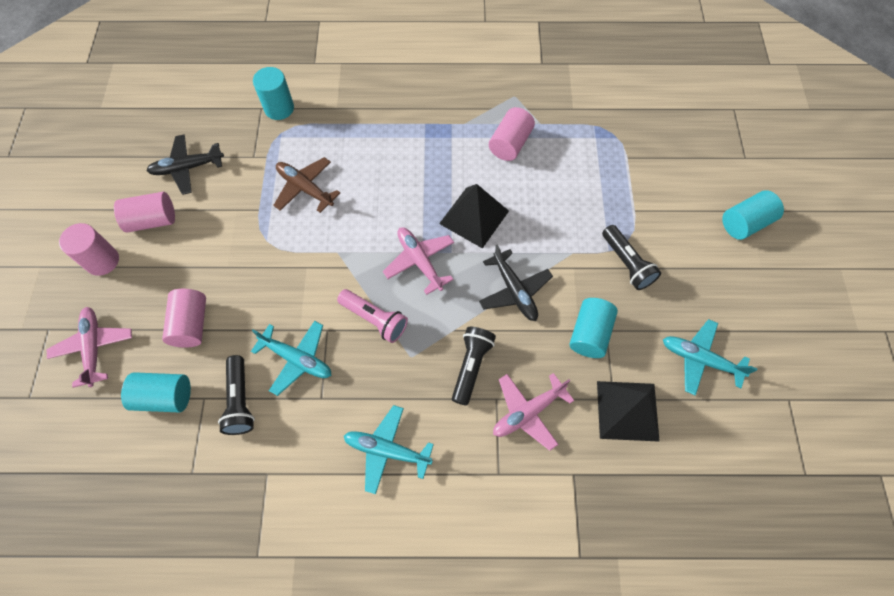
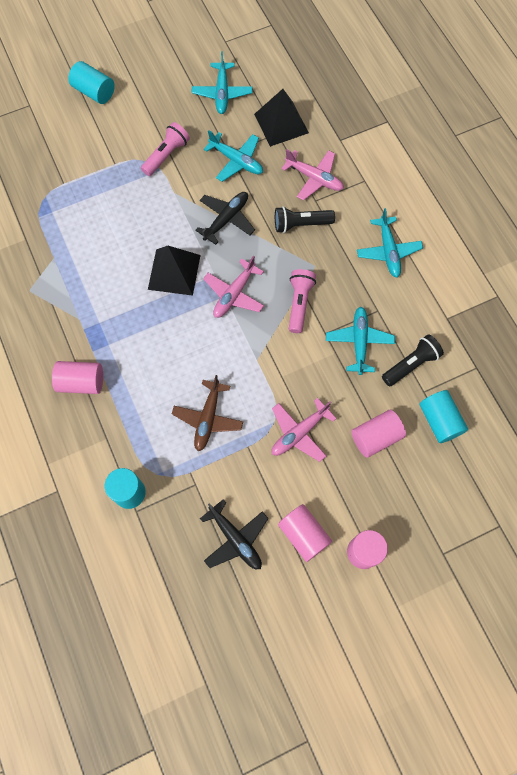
camera: 115 degrees left, 5 degrees up
(94, 347) = (435, 502): pink plane -> pink plane (299, 433)
(510, 144) = (86, 273): pink cylinder -> pink cylinder (81, 382)
(589, 334) = (236, 161): turquoise cylinder -> turquoise plane
(627, 263) = (166, 155): black flashlight -> pink flashlight

